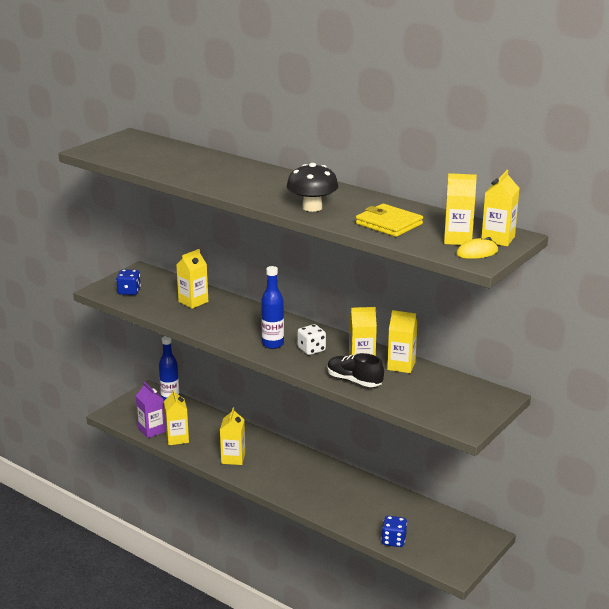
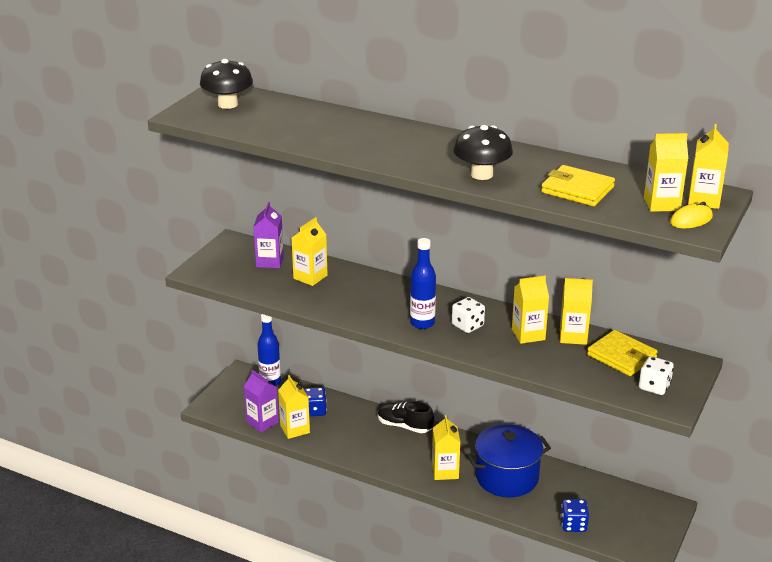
camera: 10 degrees left, 5 degrees up
(129, 145) = (228, 104): none -> black mushroom
(129, 291) = (231, 270): blue dice -> blue dice (315, 411)
(164, 287) = (270, 261): none -> purple carton
(233, 458) = (366, 446): yellow carton -> yellow carton (445, 471)
(348, 495) = (507, 477): none -> blue pot
(354, 381) = (530, 360): black shoe -> black shoe (404, 426)
(438, 385) = (621, 356): none -> yellow wallet
(456, 411) = (654, 386): none -> white dice

